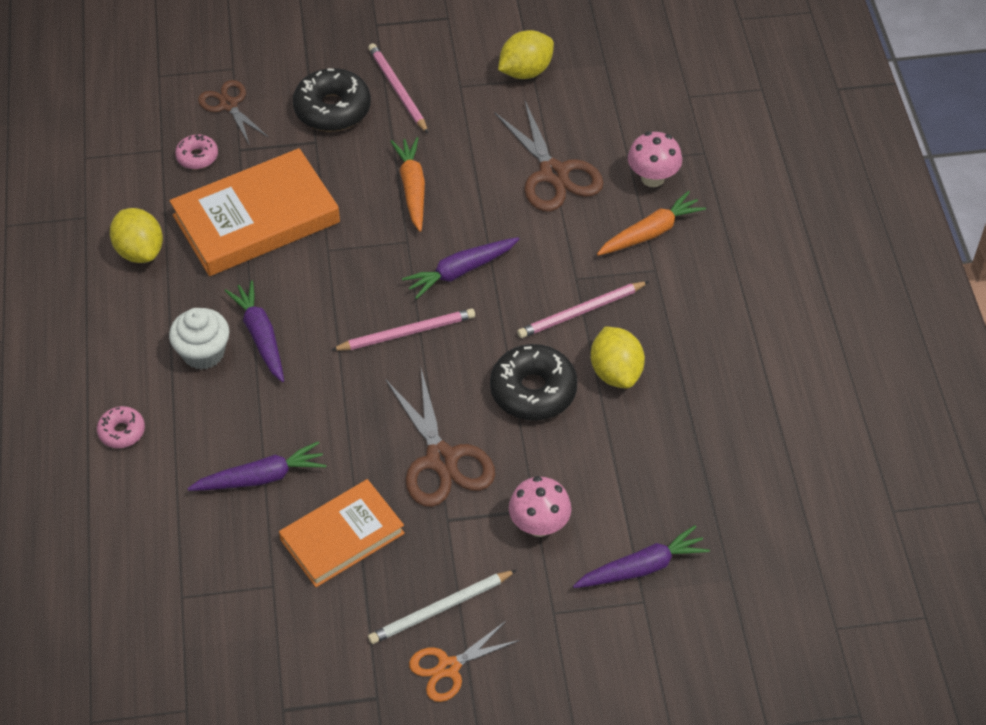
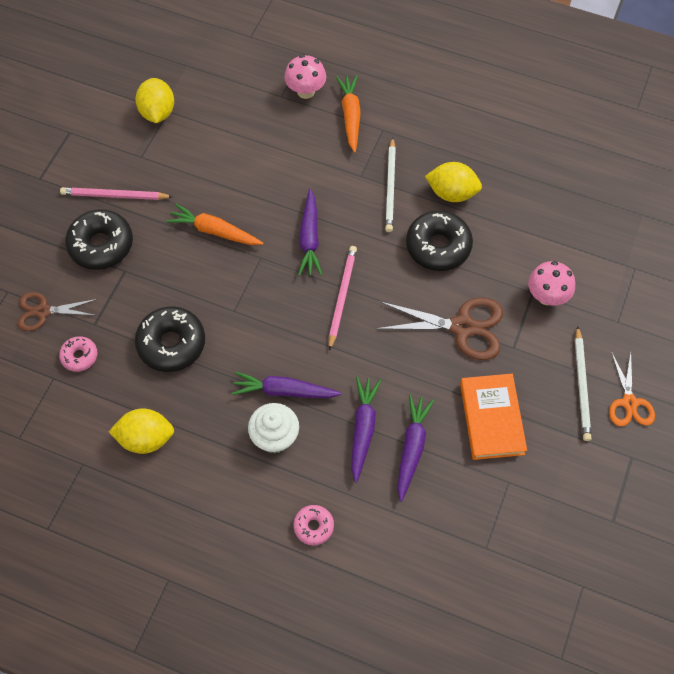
camera: 60 degrees left, 10 degrees up
(256, 219) = (171, 344): orange book -> black donut
(553, 174) = (262, 143): brown scissors -> none
(581, 312) = (390, 186): pink pencil -> white pencil
(641, 567) = (609, 256): purple carrot -> purple carrot (363, 430)

